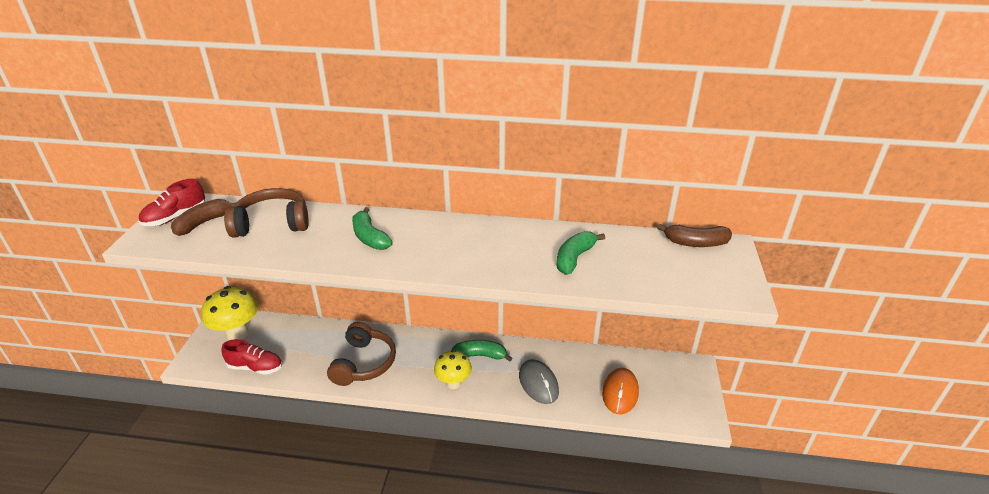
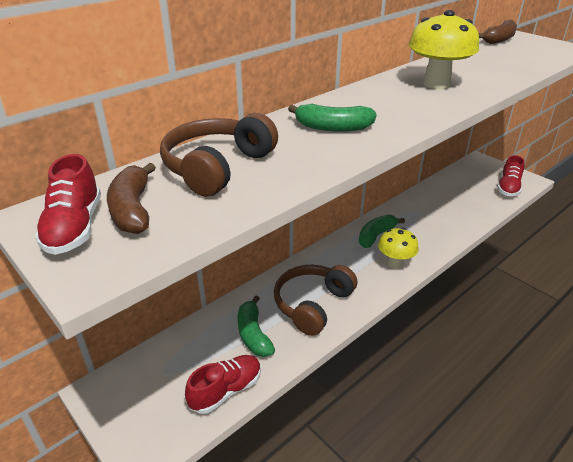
camera: 50 degrees left, 0 degrees up
(237, 333) = (145, 385): yellow mushroom -> yellow mushroom (436, 84)
(364, 363) = (312, 304): brown headphones -> brown headphones turned 105 degrees counterclockwise
(538, 383) = (437, 224): grey mouse -> none
(574, 258) = (476, 71): green banana -> green banana (253, 334)
(620, 393) = (478, 196): orange mouse -> none
(666, 408) = (508, 188): none -> red shoe

